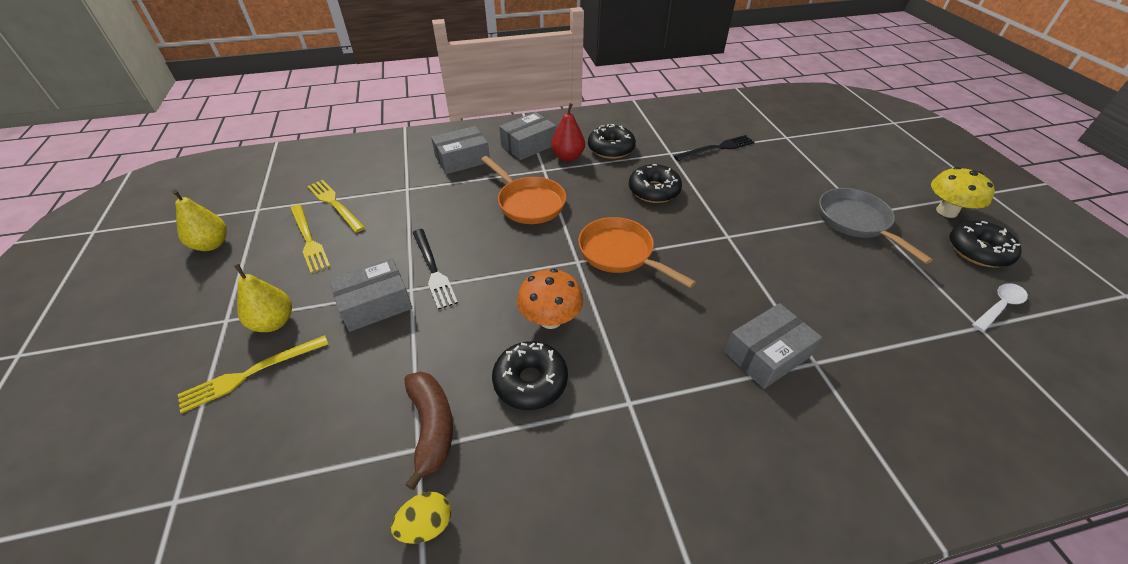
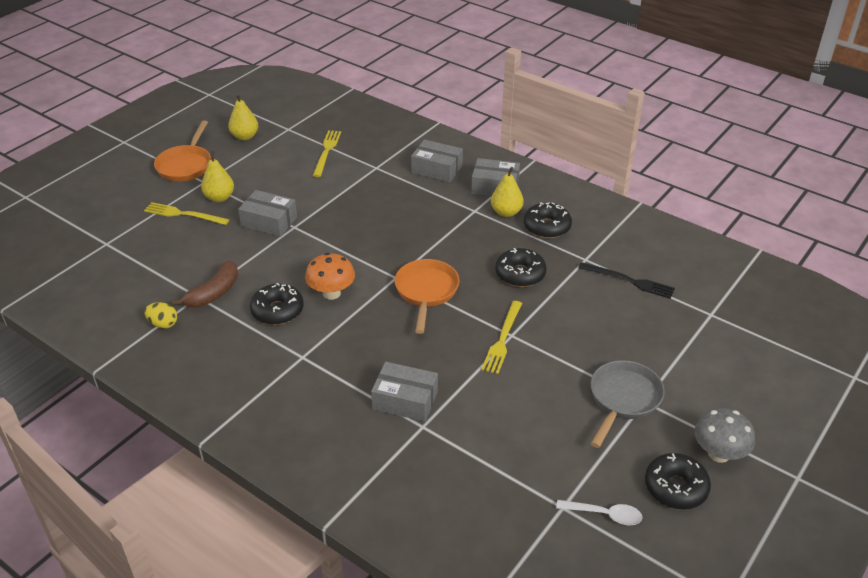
camera: 50 degrees right, 5 degrees down
(308, 239) = (287, 164): yellow fork -> yellow fork (502, 339)
(433, 270) = (318, 225): black fork -> none
(528, 203) = (428, 224): orange pan -> orange pan (185, 165)
(568, 157) = (506, 212): red pear -> yellow pear
(946, 211) = (719, 454): yellow mushroom -> grey mushroom

